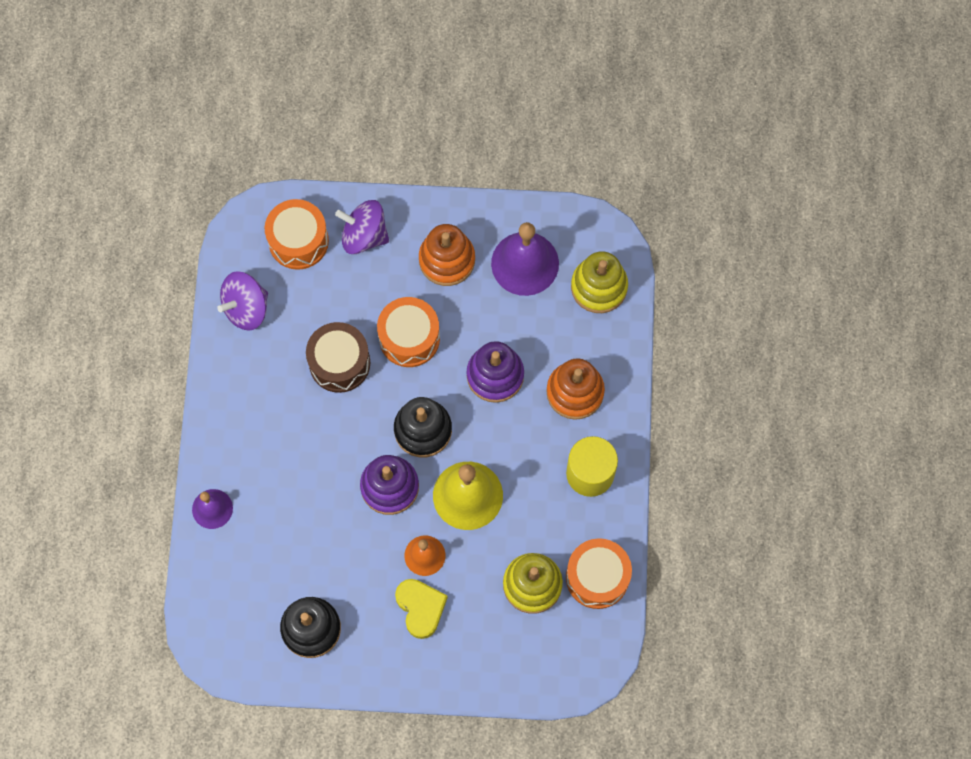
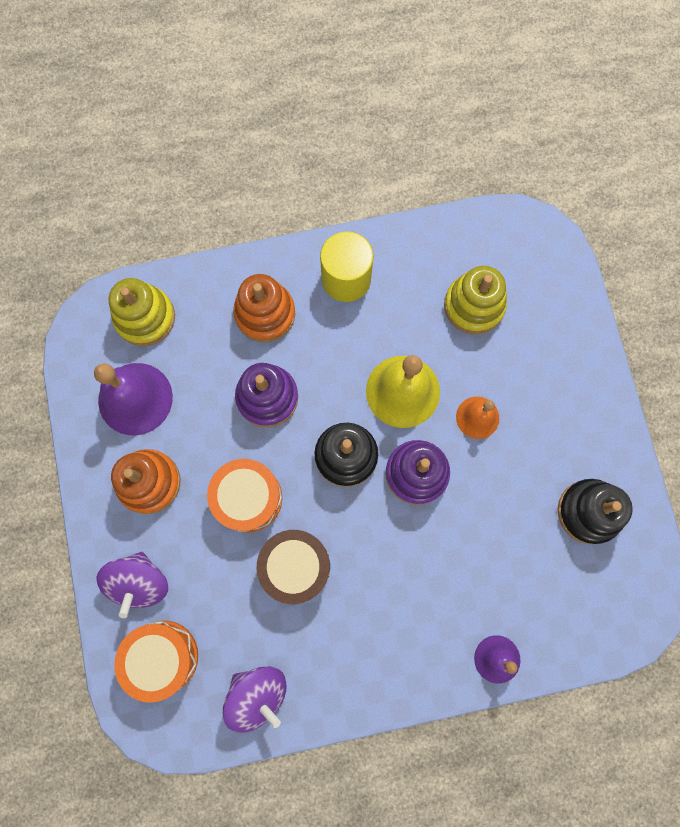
camera: 105 degrees left, 5 degrees up
(420, 608) = (532, 406): yellow heart -> none
(597, 577) = (448, 248): orange drum -> none

